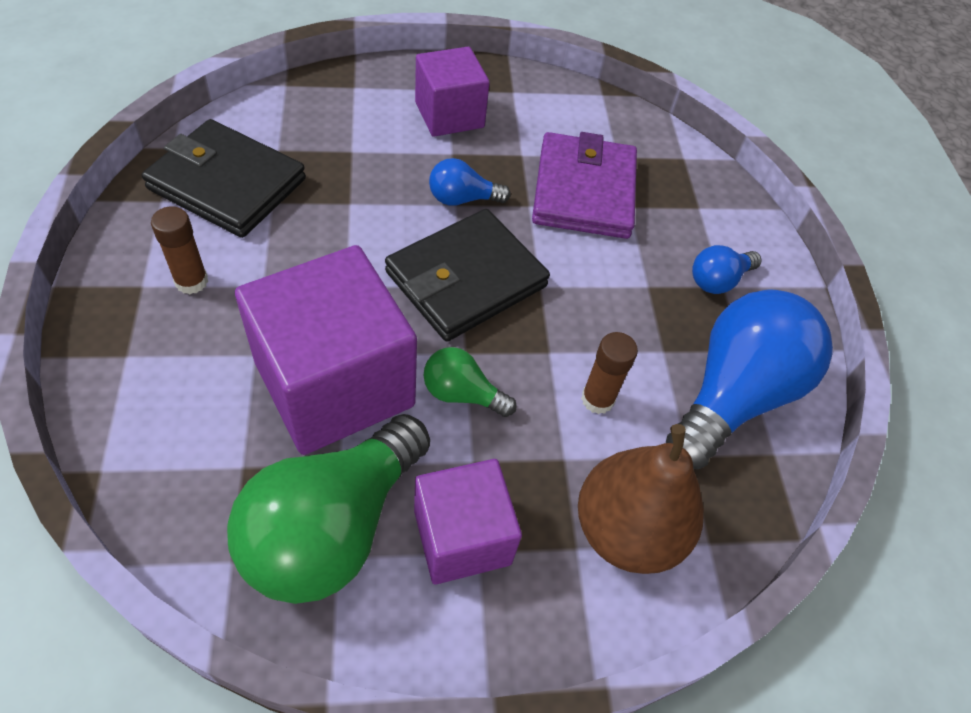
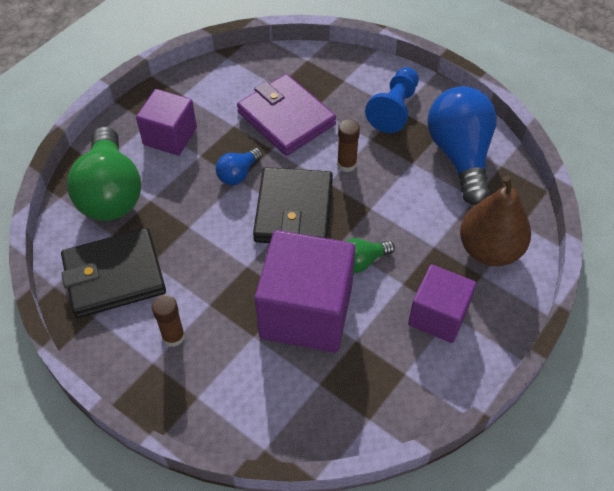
camera: 40 degrees left, 0 degrees up
(332, 528) = (388, 365): green light bulb -> green light bulb (111, 192)
(597, 399) = (415, 209): brown glue stick -> brown glue stick (346, 164)
(718, 280) = (394, 109): blue light bulb -> blue pawn

